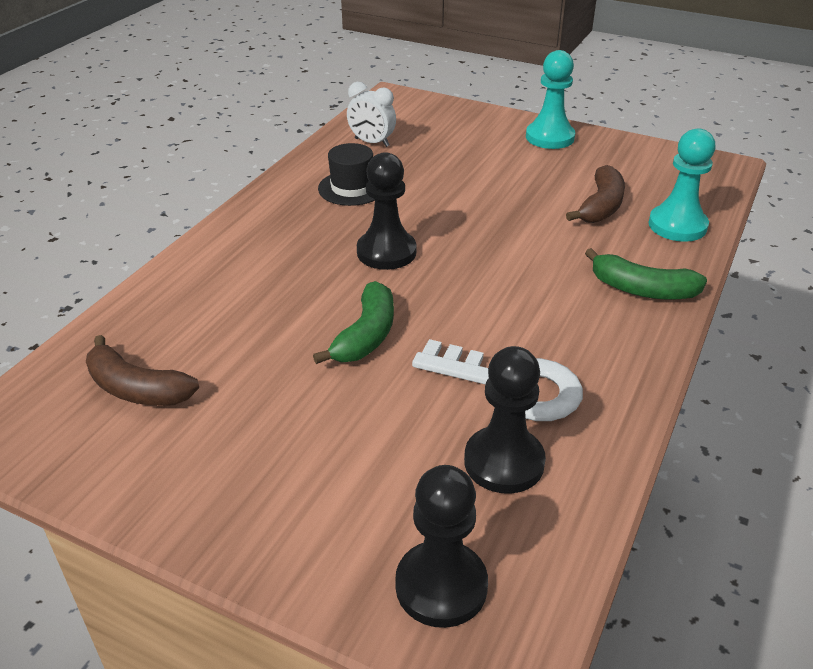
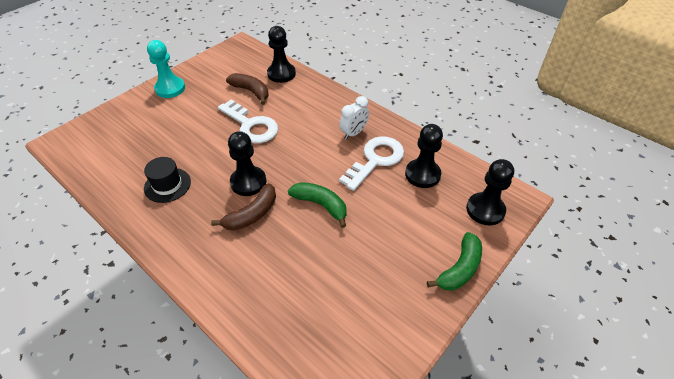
camera: 75 degrees left, 10 degrees up
(137, 389) = (331, 322): brown banana -> brown banana (252, 214)
(372, 142) = (115, 165): white clock -> white clock (354, 133)
(515, 226) = (251, 125): none -> white key
(642, 289) = (324, 100): green banana -> green banana (460, 268)
(677, 225) = (281, 74): turquoise pawn -> black pawn

